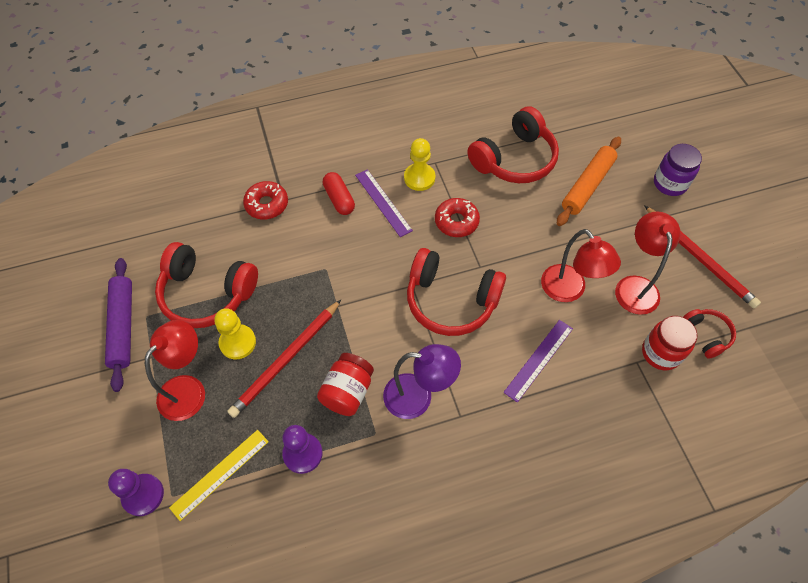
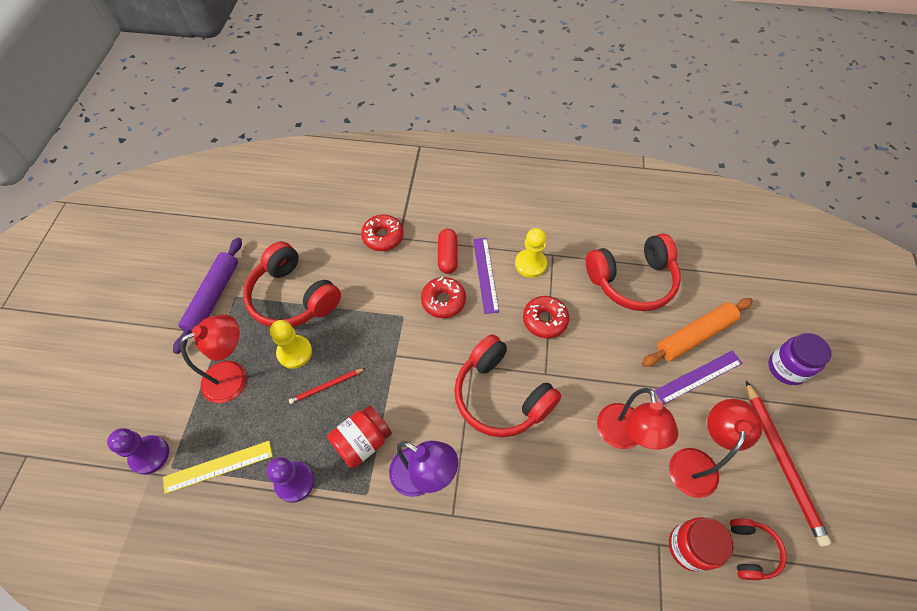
camera: 25 degrees right, 0 degrees up
(287, 359) = (327, 386): red pencil -> red pencil, size x0.52
(356, 240) = (443, 301): none -> red donut
(539, 360) = (557, 494): purple ruler -> purple ruler (698, 377)

